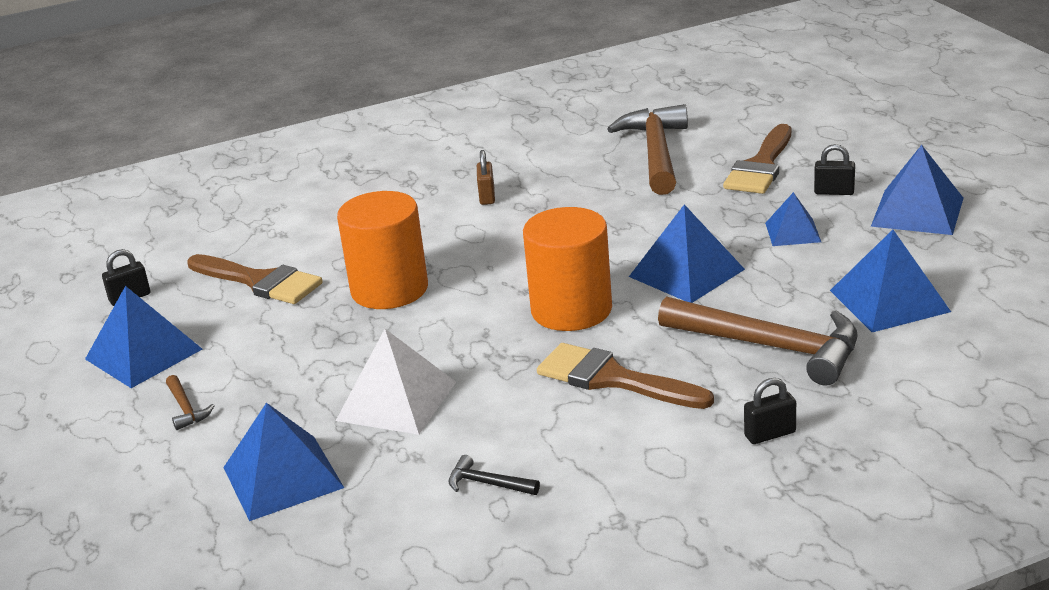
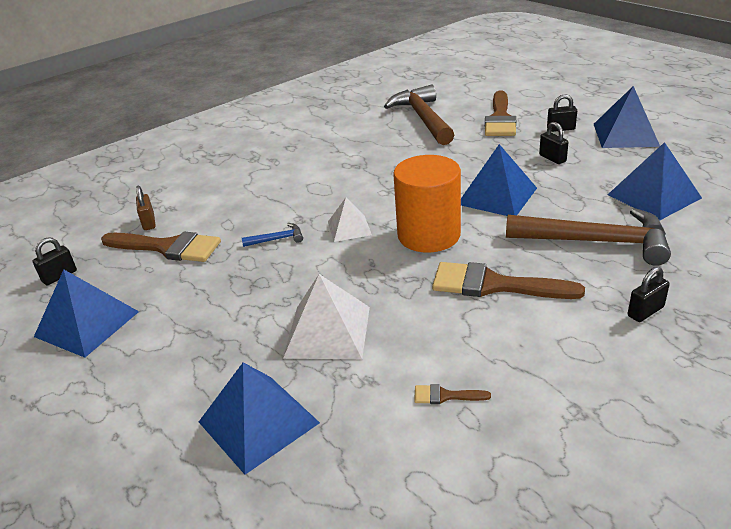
camera: 15 degrees left, 5 degrees up
(186, 409) = (143, 369): brown hammer -> none
(389, 289) = (277, 239): orange cylinder -> blue hammer
(481, 288) = (349, 228): none -> white pyramid
(487, 196) = (318, 161): brown padlock -> brown padlock (149, 222)
(487, 484) = (445, 396): black hammer -> brown brush
(793, 232) = (552, 158): blue pyramid -> black padlock

